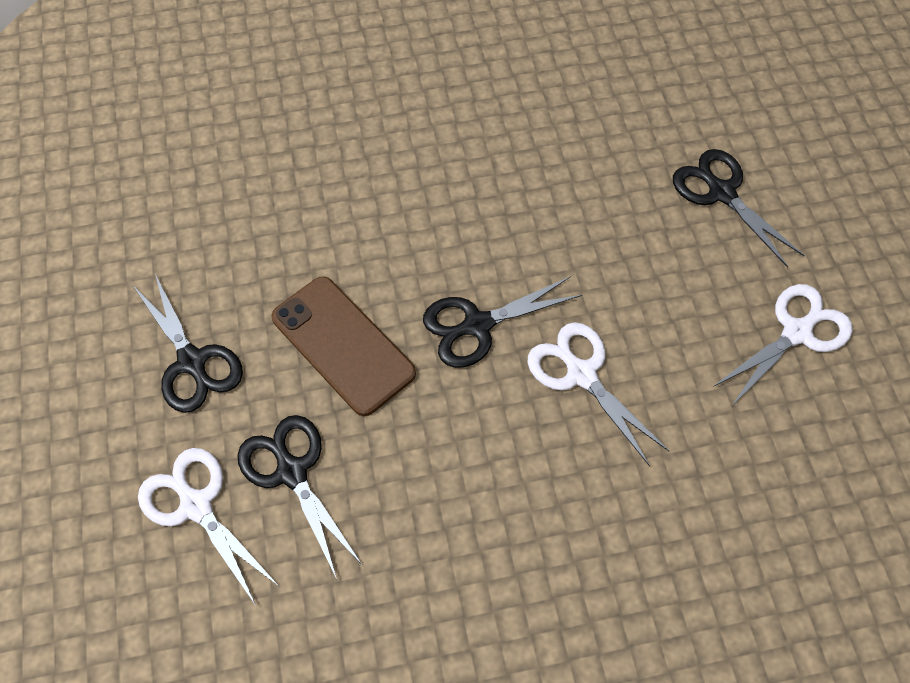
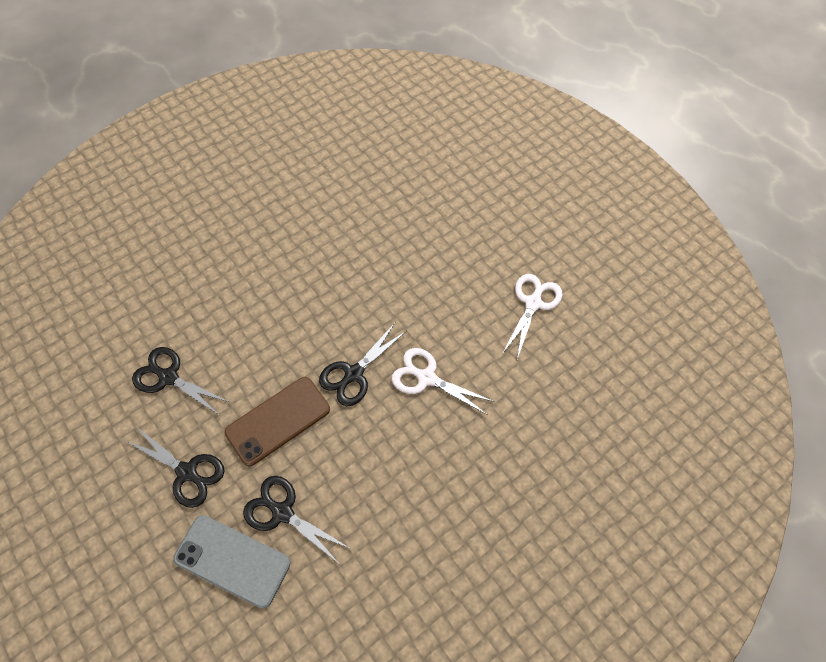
camera: 25 degrees left, 0 degrees up
(196, 506) = (232, 560): white scissors -> grey phone
(343, 345) = (278, 421): brown phone -> brown phone turned 60 degrees counterclockwise
(721, 193) = (458, 238): black scissors -> black scissors (168, 377)

